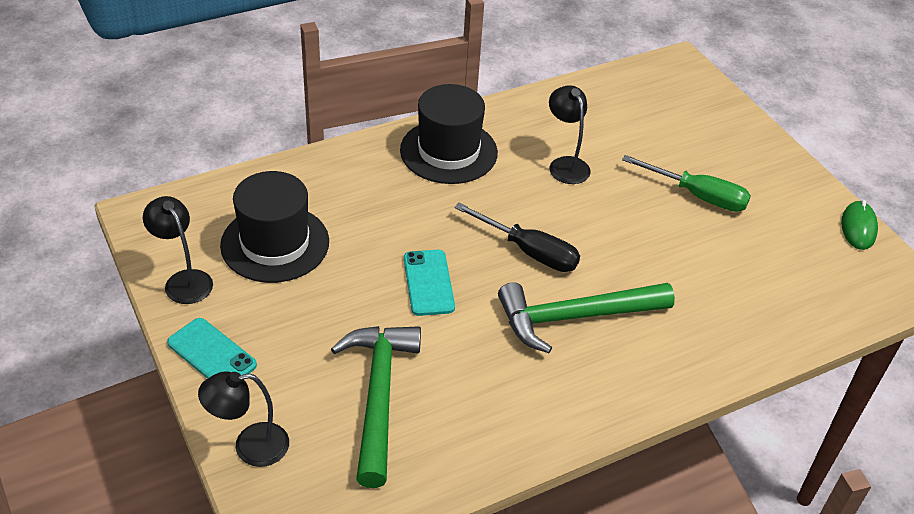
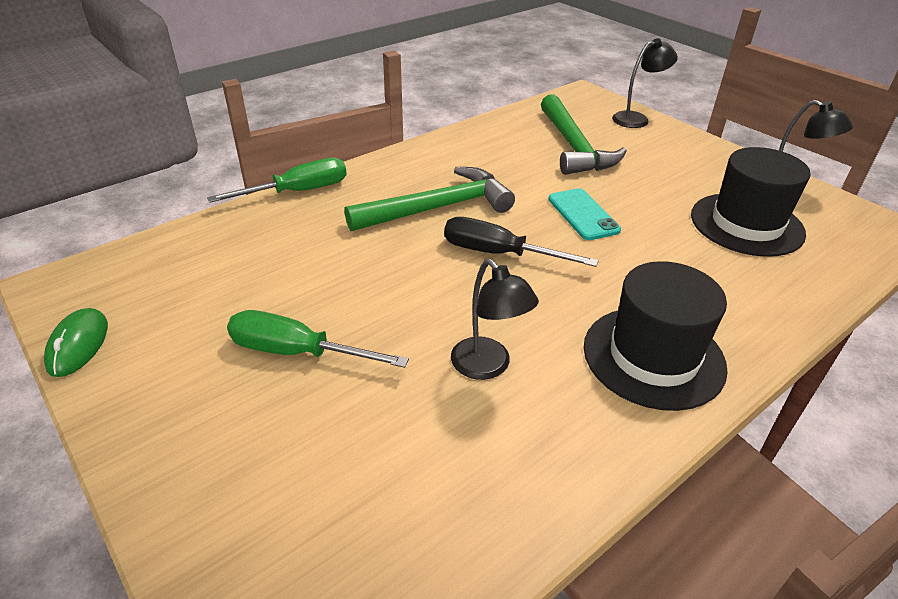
camera: 170 degrees right, 5 degrees down
(212, 354) = (710, 152): turquoise phone -> none
(727, 369) = (298, 191): none -> green screwdriver

